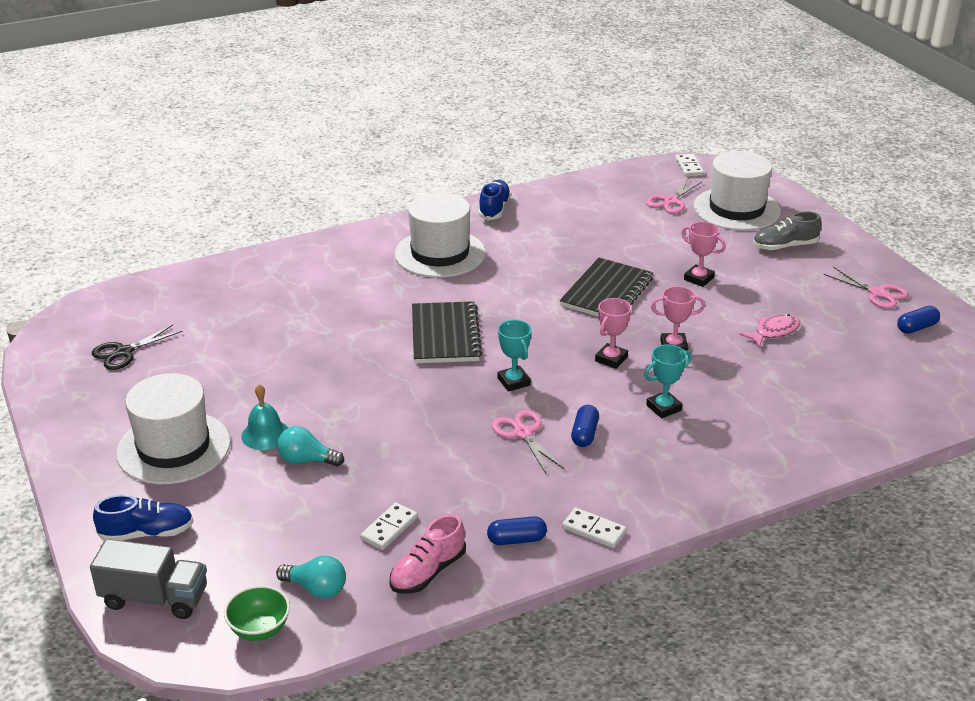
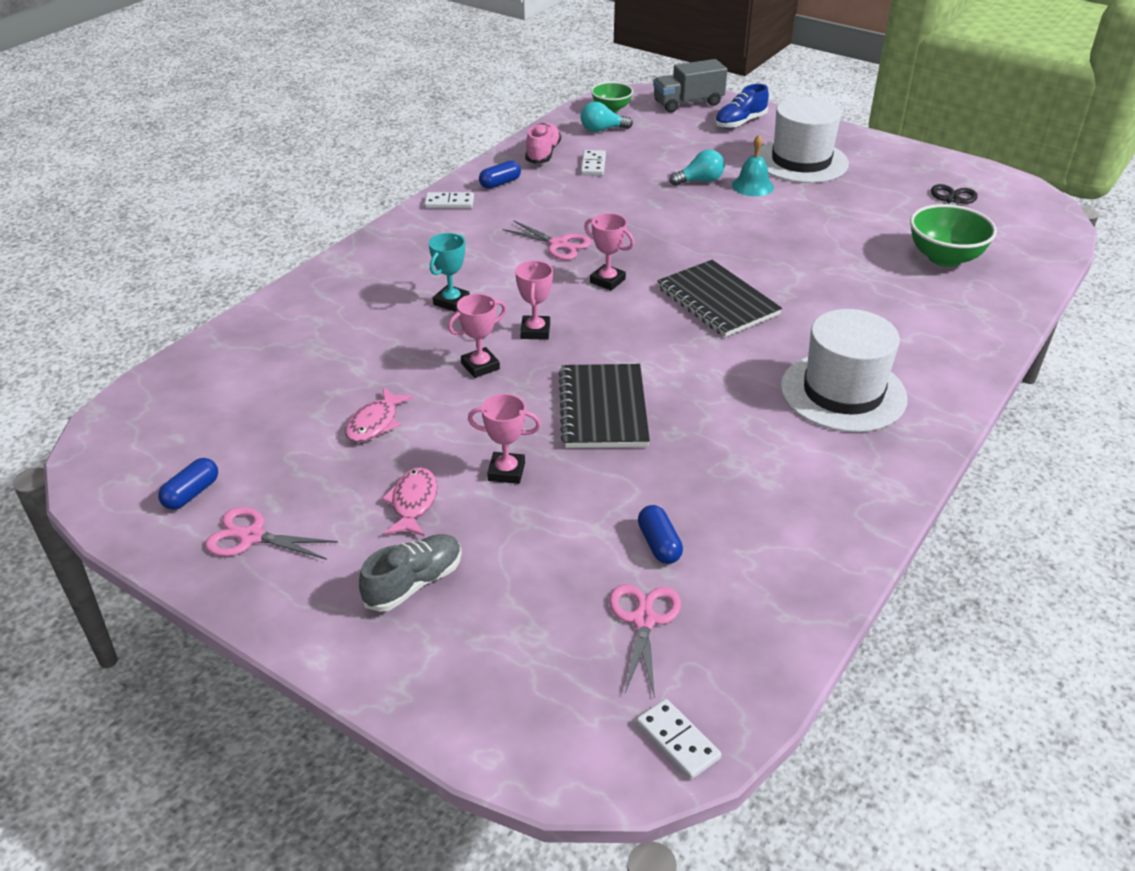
camera: 150 degrees right, 5 degrees up
(224, 309) = (944, 258): none -> green bowl
(494, 209) = (870, 492): blue shoe -> none
(514, 382) = (607, 281): turquoise trophy -> pink trophy
(584, 434) = (506, 259): blue capsule -> blue capsule (659, 544)
(736, 209) = (528, 646): white hat -> none
(768, 280) = (413, 503): none -> pink fish

